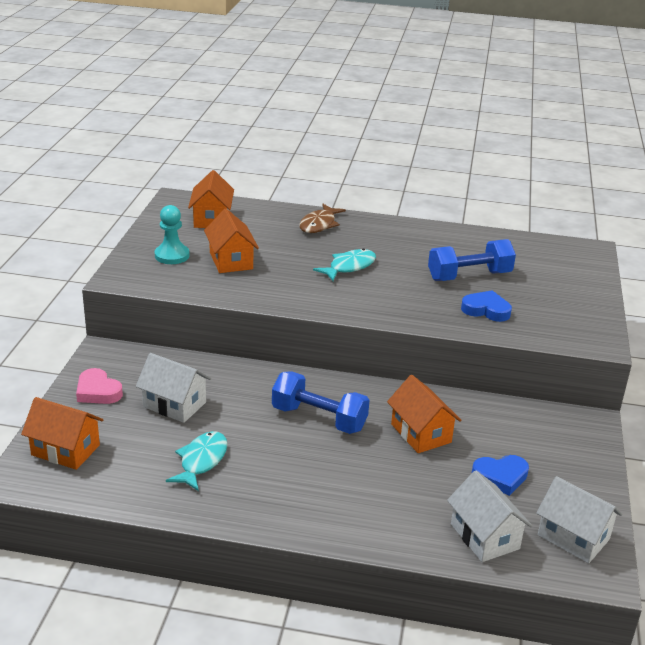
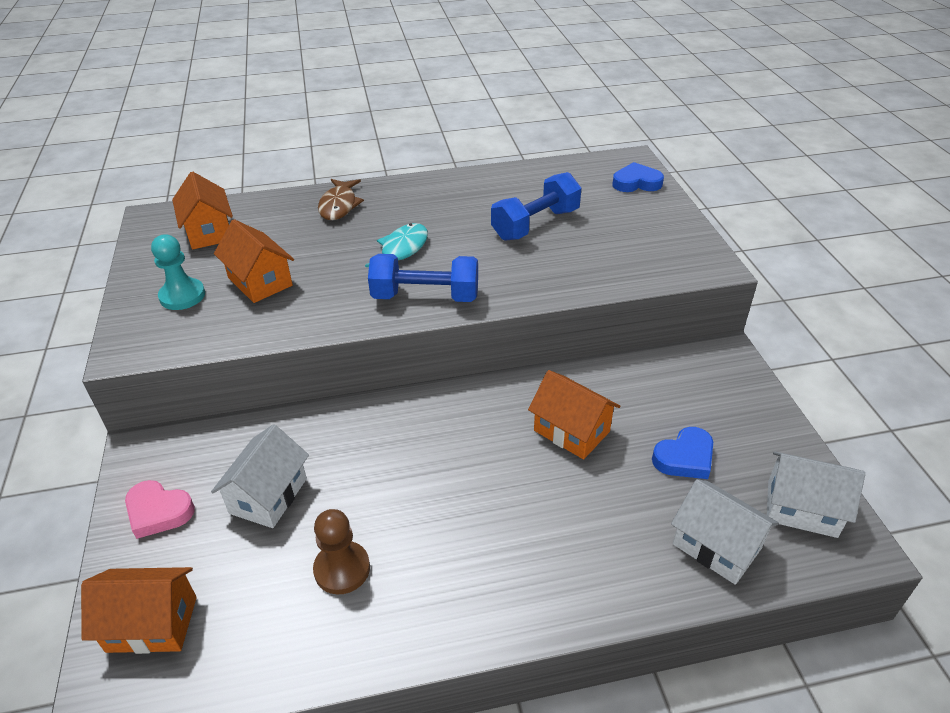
camera: 20 degrees left, 10 degrees up
(174, 404) = (268, 496): white house -> white house turned 75 degrees counterclockwise
(201, 461) = (342, 569): turquoise fish -> brown pawn
(319, 419) = (451, 452): blue dumbbell -> blue dumbbell (425, 297)
(486, 310) = (578, 261): blue heart -> blue heart (636, 183)

